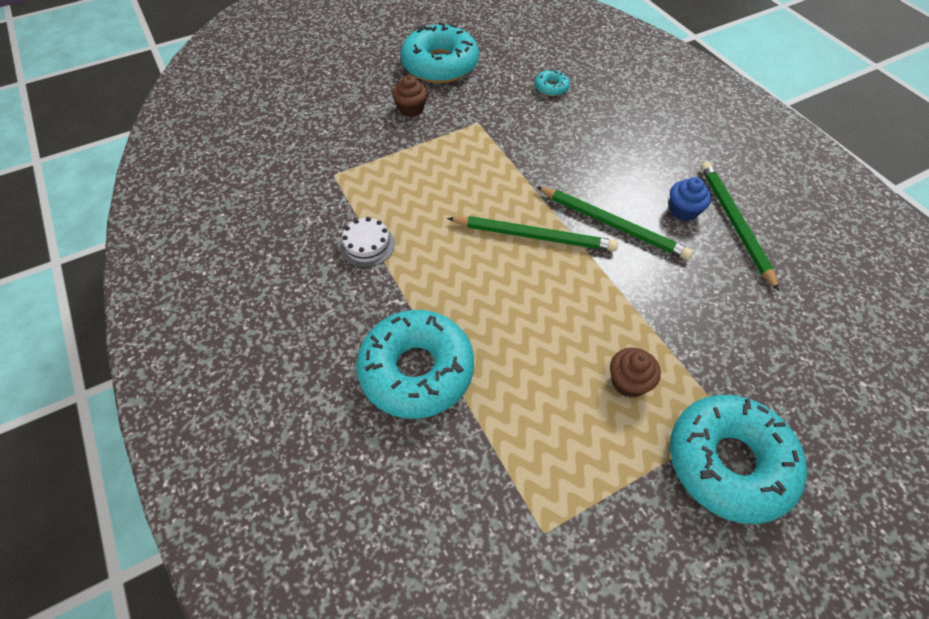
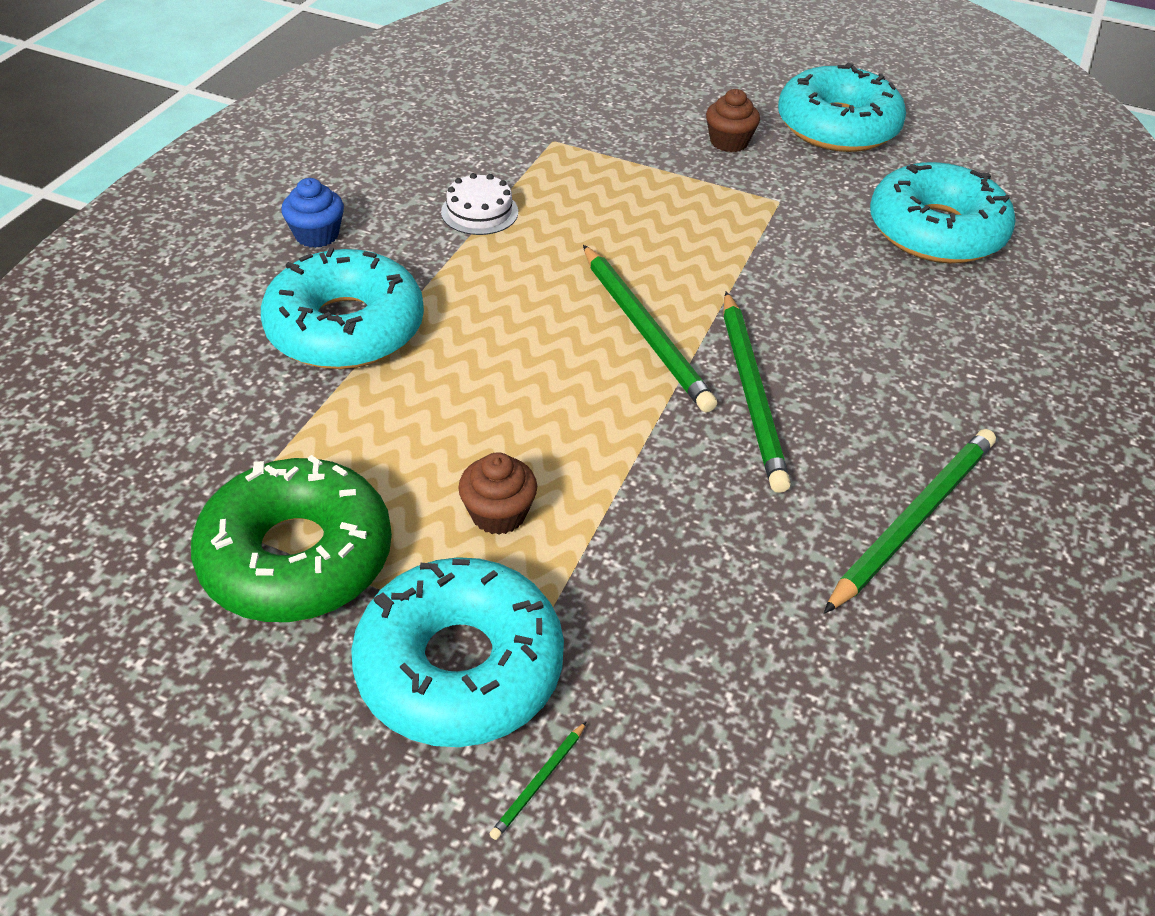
camera: 50 degrees right, 10 degrees down
(551, 88) = (935, 231): turquoise donut -> turquoise donut, size x2.29
(600, 502) = (297, 557): none -> green donut
(683, 210) = (868, 453): blue cupcake -> blue cupcake (317, 235)
(821, 469) = (539, 782): none -> green pencil

